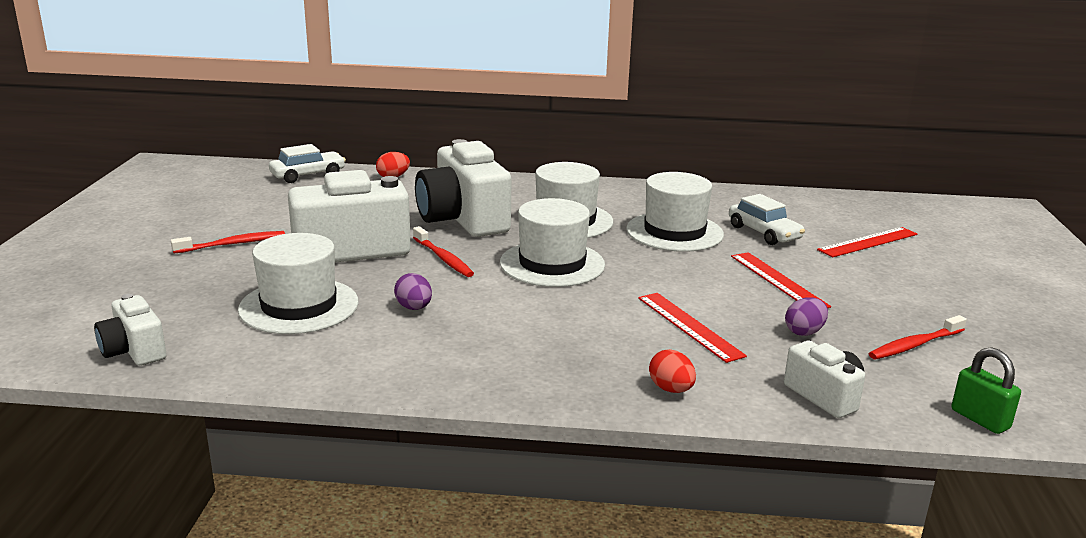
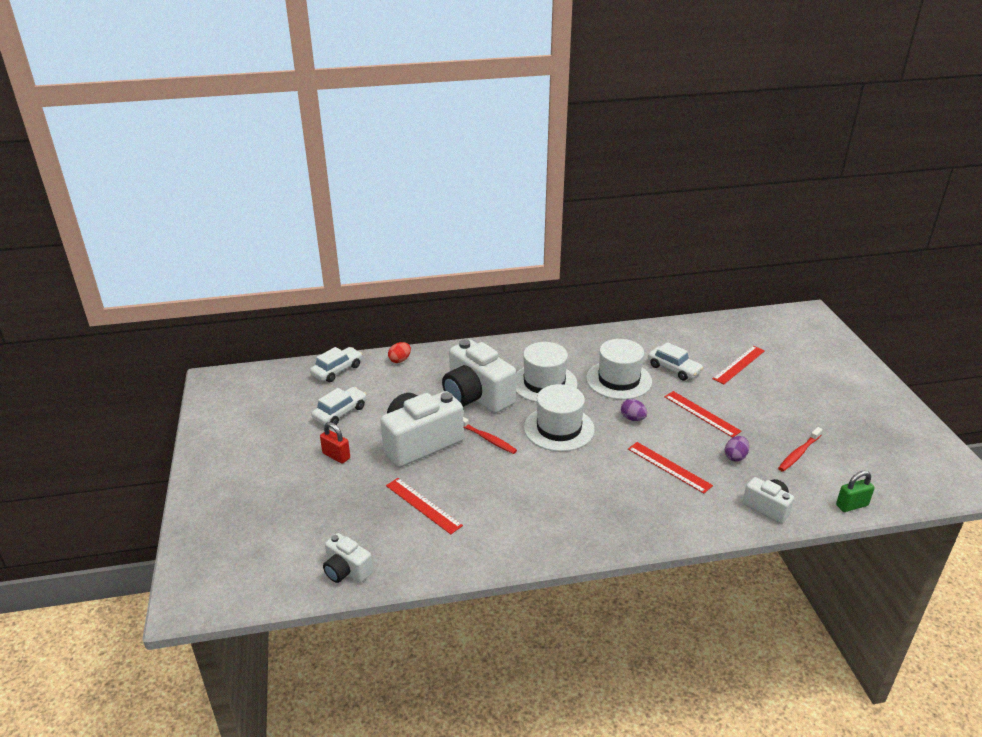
camera: 15 degrees left, 10 degrees up
(233, 244) = (336, 456): red toothbrush -> red padlock
(276, 209) = (340, 413): none -> white car
(299, 306) = (423, 505): white hat -> red ruler
(414, 308) = (497, 490): purple egg -> purple egg (632, 418)
(671, 389) = (683, 523): red egg -> none
(980, 419) = (852, 505): green padlock -> green padlock turned 60 degrees counterclockwise

